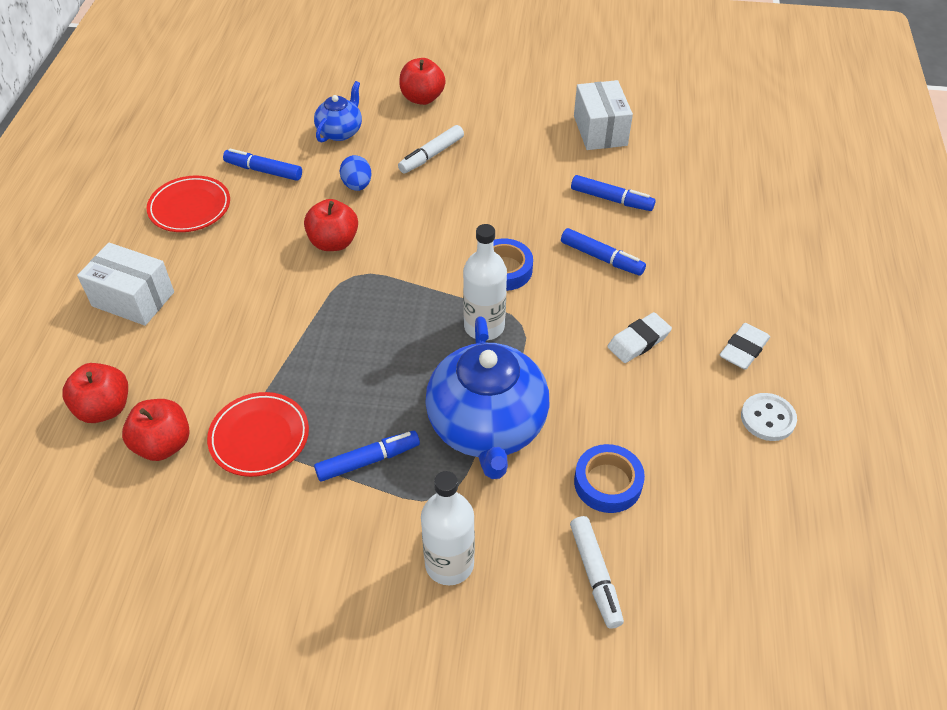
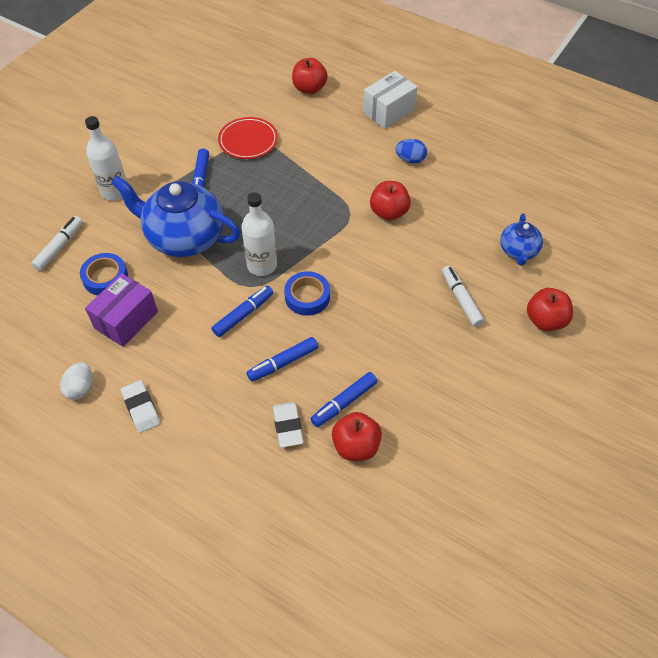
camera: 115 degrees right, 5 degrees up
(163, 444) = (269, 105): red apple -> red apple (356, 446)
(190, 208) = (464, 150): red plate -> none
(263, 171) = (488, 195): blue marker -> blue marker (243, 314)
(340, 131) = (518, 251): blue teapot -> blue teapot turned 45 degrees clockwise
(357, 185) = (445, 242): blue egg -> blue egg (410, 159)
(595, 575) = (59, 247): white marker -> white marker turned 105 degrees clockwise
(600, 130) = (440, 440): white box -> none
(638, 341) = (192, 346): white eraser -> white eraser (288, 426)
(651, 423) = (126, 320): none -> purple box
(767, 418) = (80, 388): white button -> white egg

